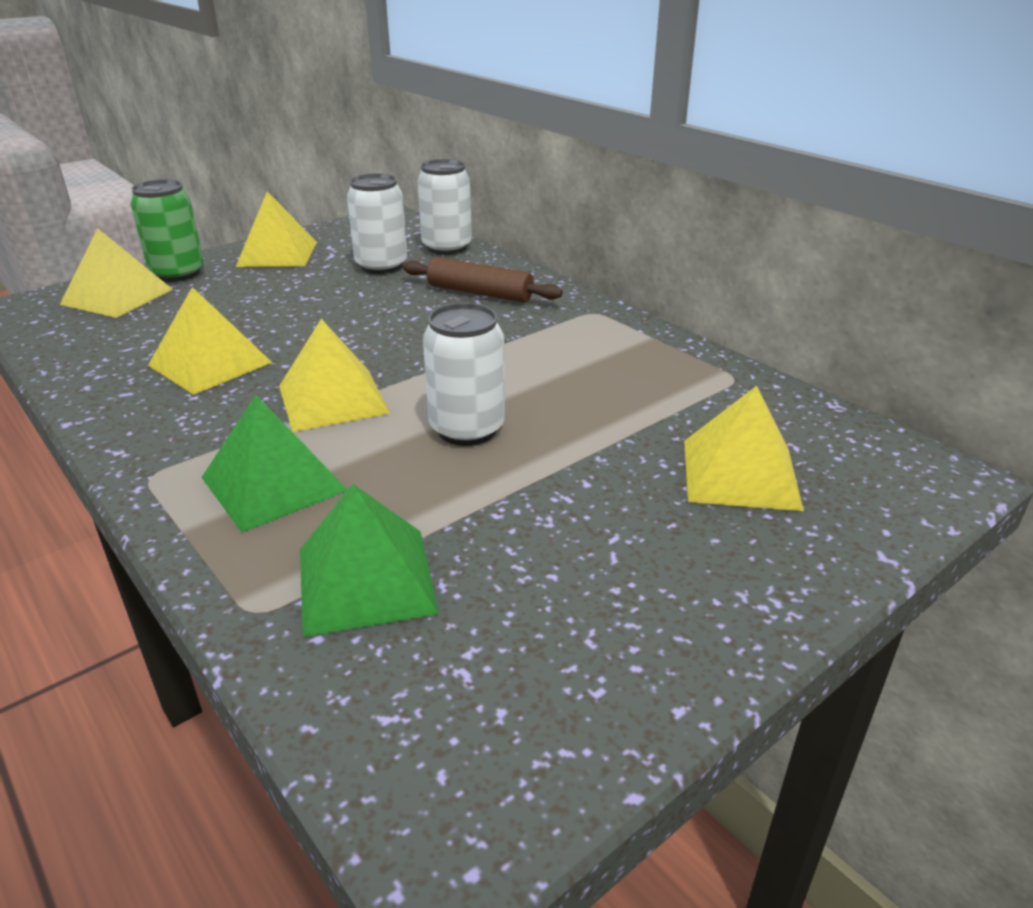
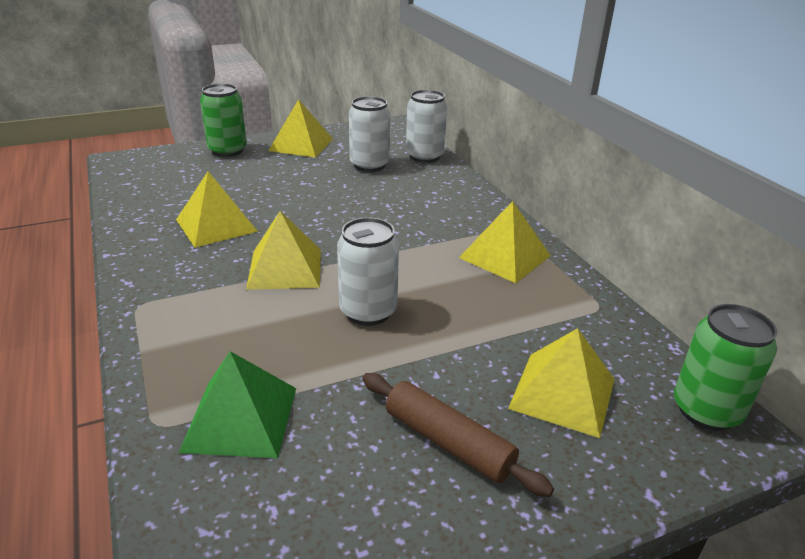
camera: 15 degrees right, 0 degrees up
(117, 297) = (180, 163): yellow pyramid -> yellow pyramid (504, 256)
(274, 484) = (214, 328): green pyramid -> none
(480, 293) = (431, 198): brown rolling pin -> brown rolling pin (448, 442)
(898, 461) = (706, 410): none -> green can

